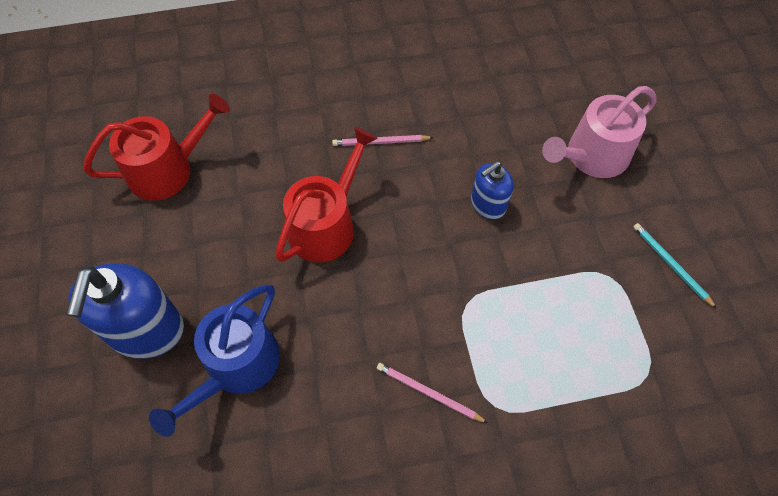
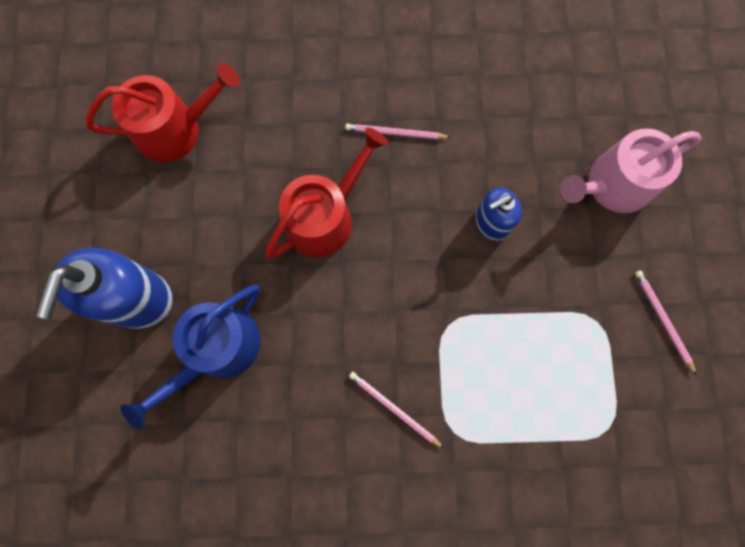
camera: 10 degrees right, 15 degrees up
(671, 265) = (662, 320): turquoise pencil -> pink pencil

